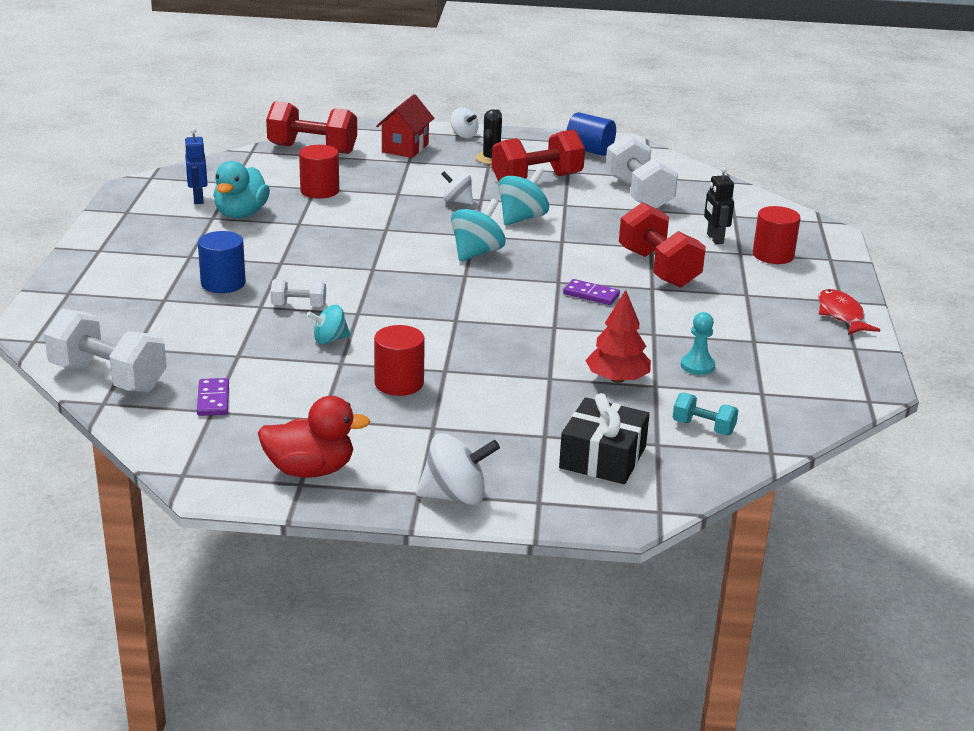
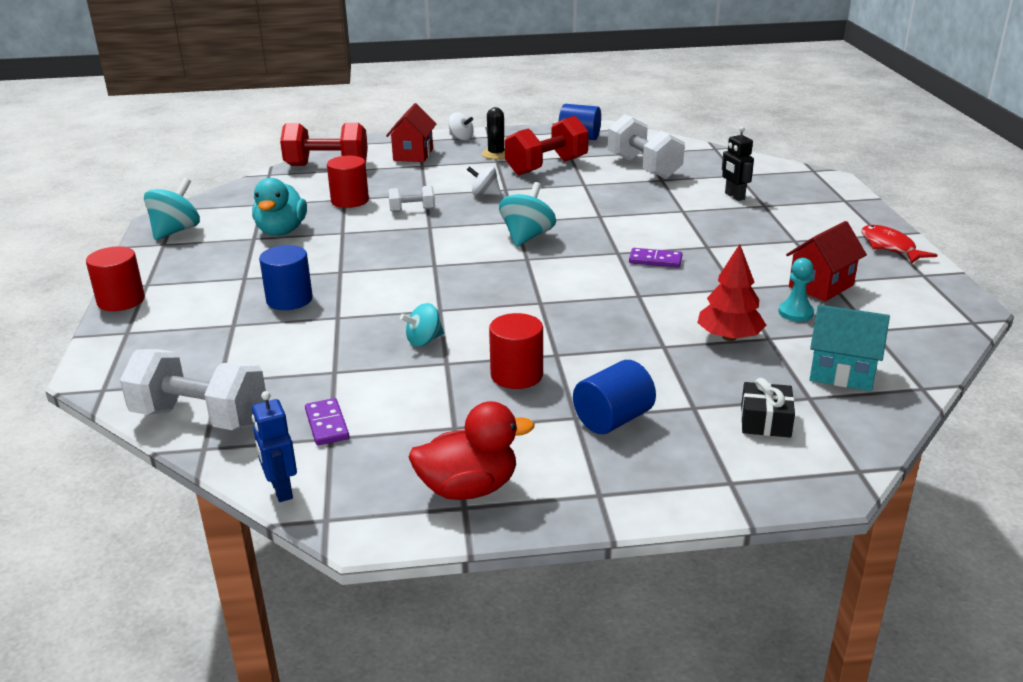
camera: 10 degrees left, 0 degrees up
(198, 199) = (232, 223): blue robot -> blue robot (281, 490)
(299, 306) = (377, 311): white dumbbell -> white dumbbell (412, 210)
(455, 496) = (640, 491): white spinning top -> none
(465, 434) = (613, 419): none -> blue cylinder
(522, 218) = (552, 201): turquoise spinning top -> turquoise spinning top (176, 231)
(602, 457) = (765, 421): black gift -> black gift, size x0.64
(658, 268) = (701, 228): red dumbbell -> none
(703, 427) = (842, 373): turquoise dumbbell -> turquoise house
(741, 344) = (821, 286): none -> red house
(773, 255) = (794, 203): red cylinder -> red cylinder (121, 300)

